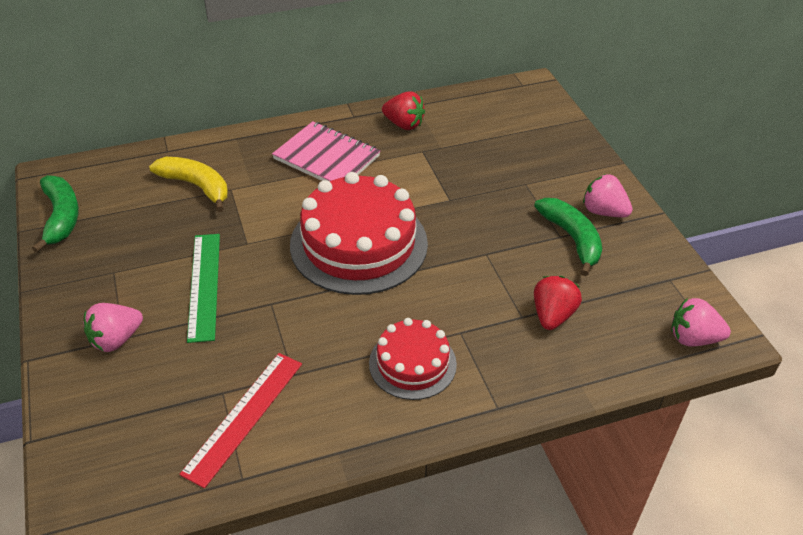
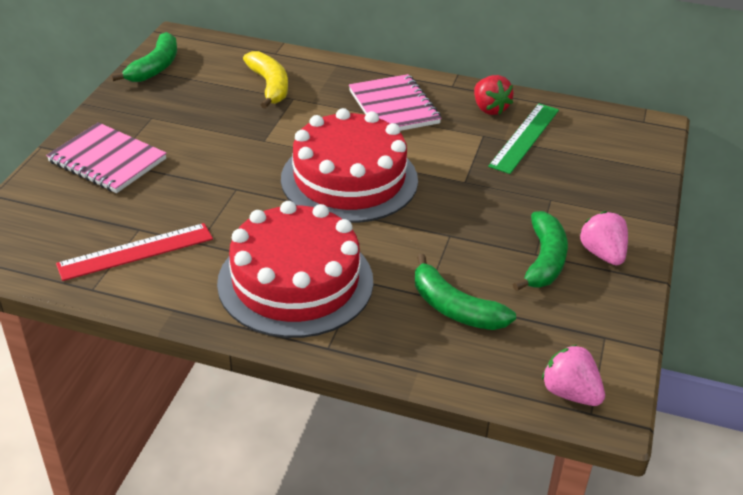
camera: 35 degrees right, 5 degrees down
(116, 339) = (107, 161): pink strawberry -> pink notebook
(204, 285) = (202, 154): green ruler -> green ruler (524, 137)
(412, 363) = (295, 281): red cake -> red cake, size x1.79
(552, 315) = (454, 308): red strawberry -> green banana

